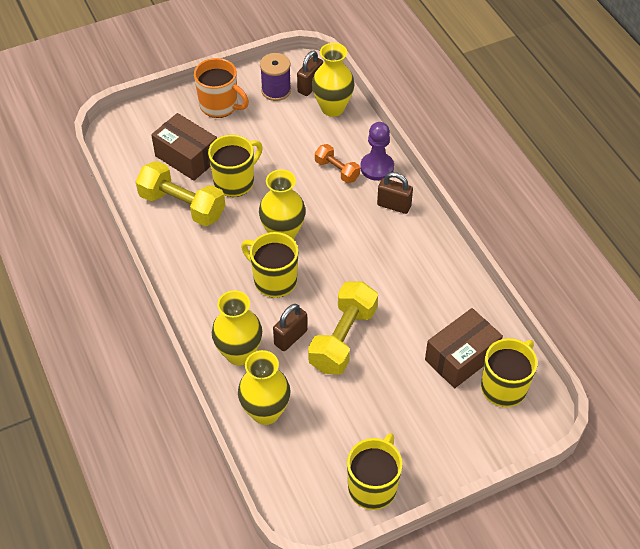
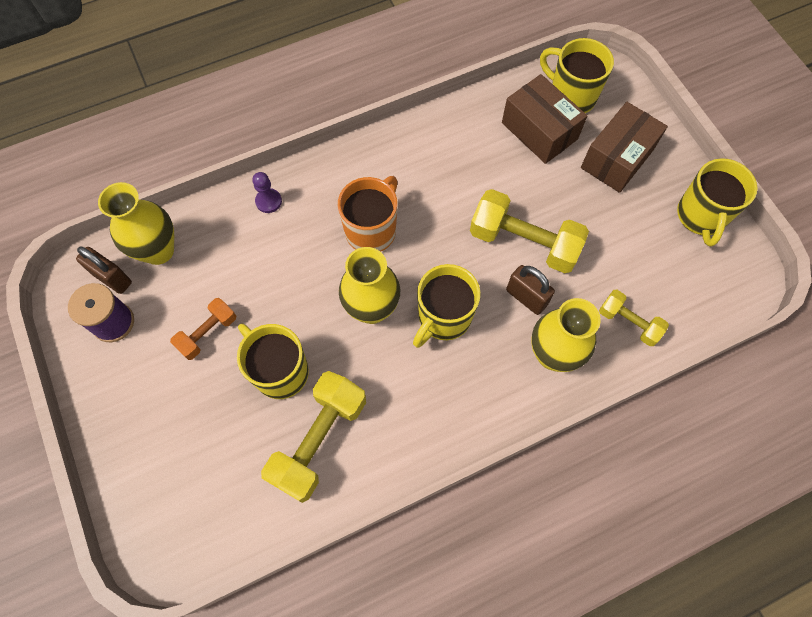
camera: 90 degrees left, 15 degrees up
(187, 157) = (229, 440): brown box -> brown box (617, 158)
(220, 106) = (132, 399): orange mug -> orange mug (372, 230)
(265, 412) = (628, 322): yellow vase -> yellow dumbbell
(337, 170) = (269, 246): orange dumbbell -> orange dumbbell (208, 333)
(373, 486) = (701, 216): yellow mug -> yellow mug turned 105 degrees counterclockwise
(377, 167) = (268, 201): purple pawn -> purple pawn, size x0.62
(394, 205) = (330, 185): brown padlock -> none

